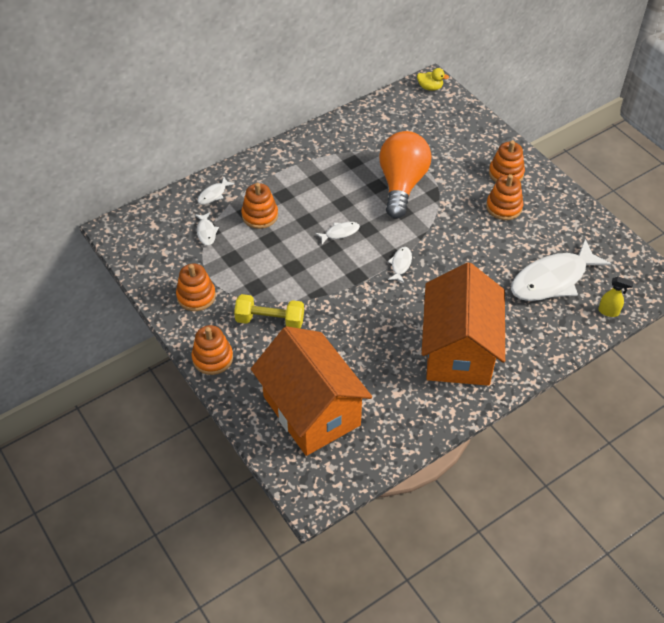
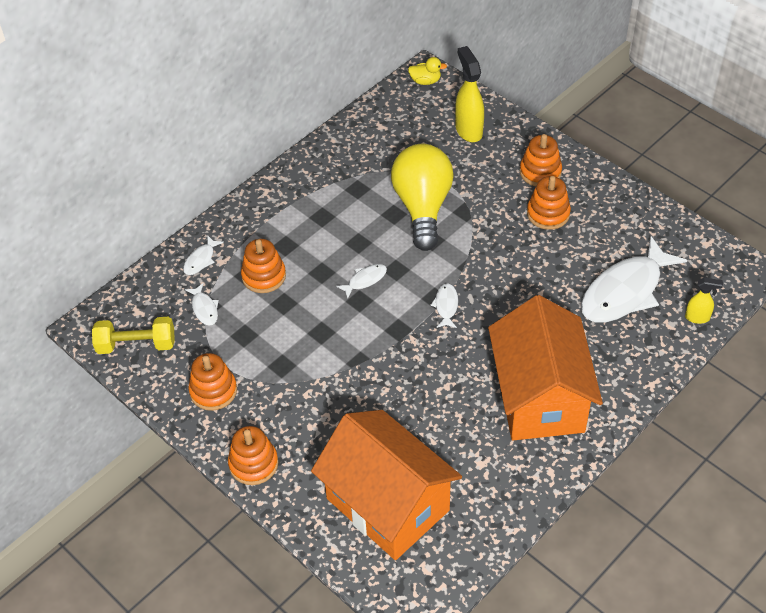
camera: 10 degrees left, 0 degrees up
(270, 320) = (310, 403): yellow dumbbell -> yellow dumbbell (136, 345)
(402, 184) = (423, 207): orange light bulb -> yellow light bulb
(455, 131) = (468, 130): none -> yellow spray bottle

